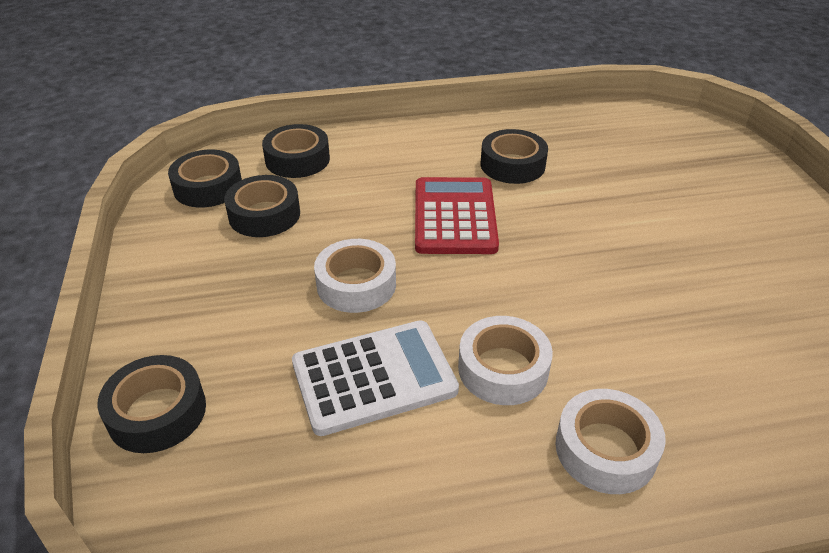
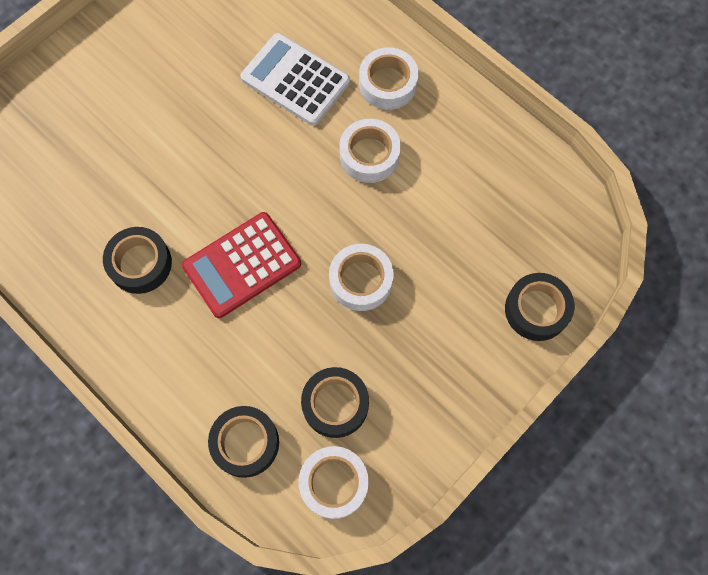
camera: 125 degrees left, 30 degrees up
(208, 187) = (334, 483): black tape -> white tape
(374, 377) = (426, 216): white calculator -> white calculator (295, 80)

